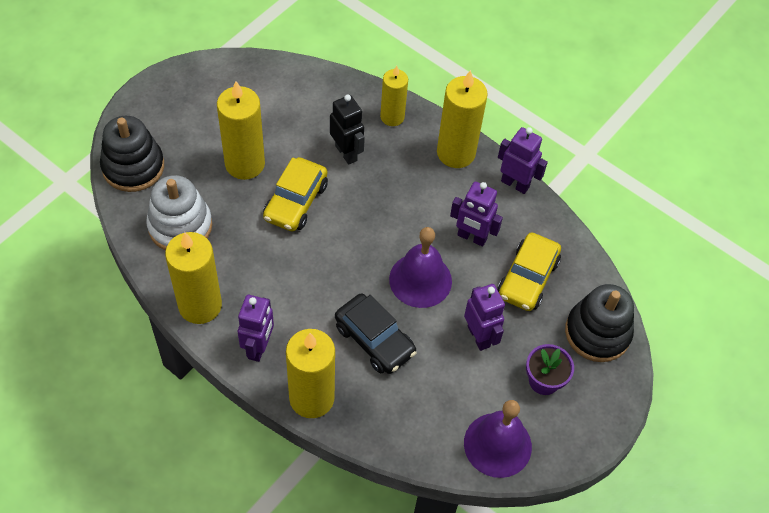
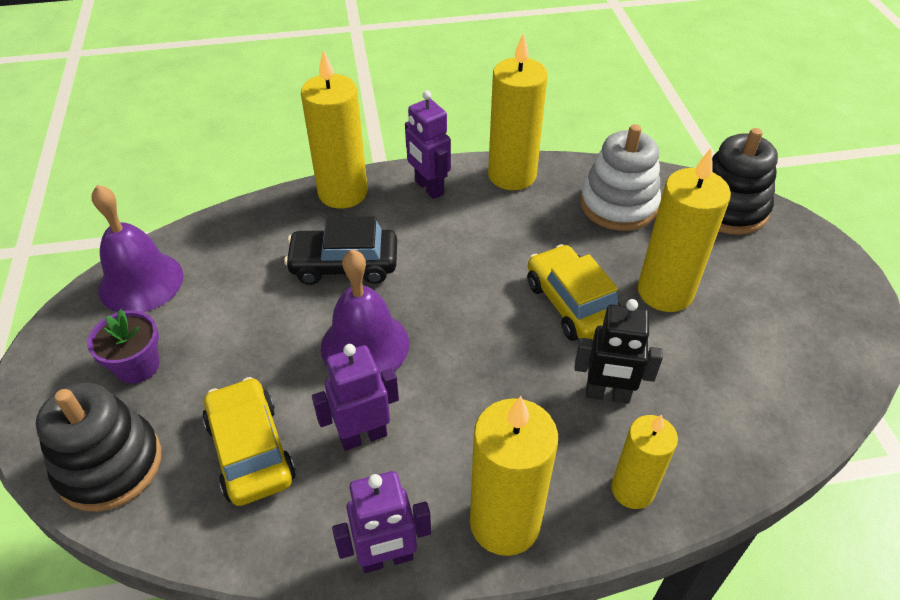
camera: 135 degrees right, 10 degrees down
(479, 336) = (247, 348): purple robot -> none

